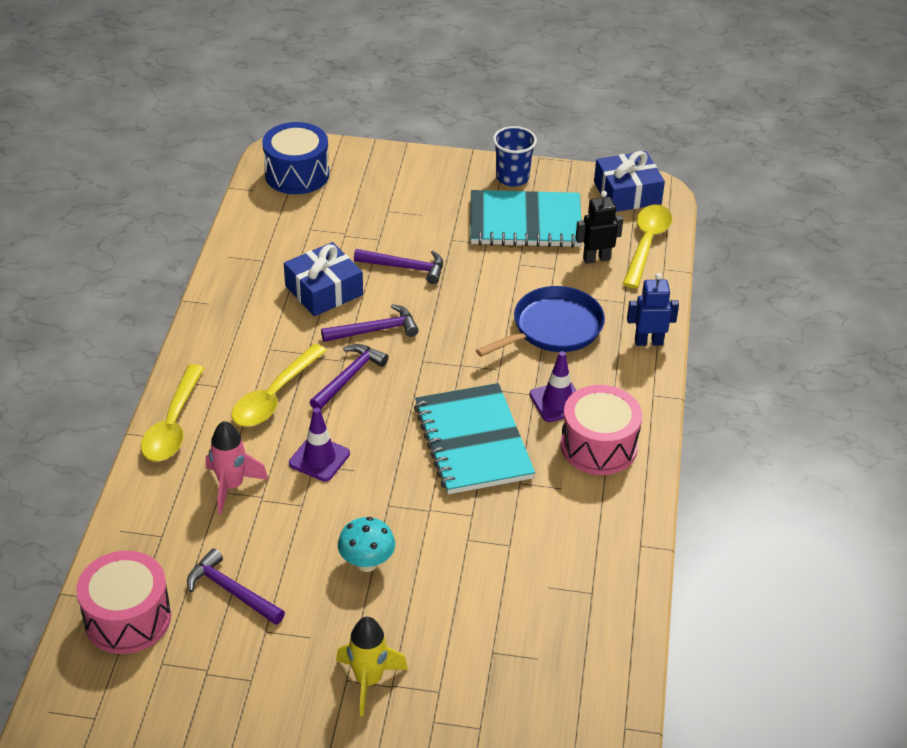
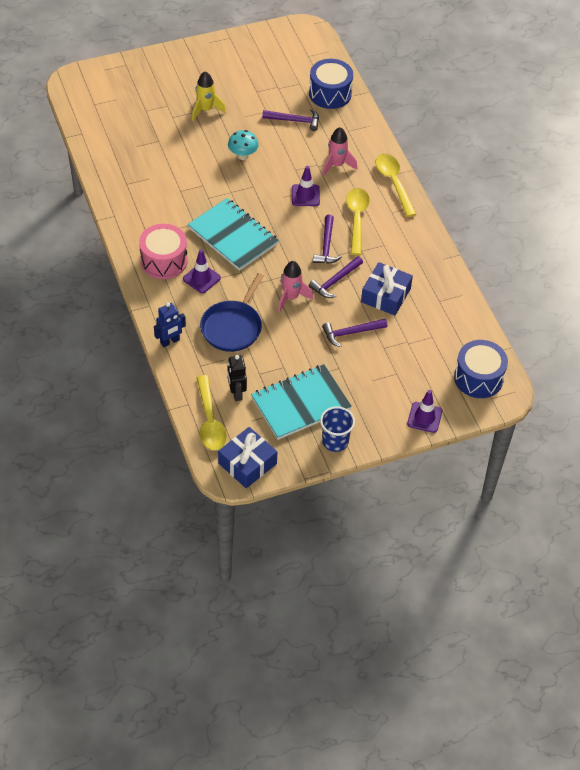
camera: 150 degrees right, 10 degrees up
(127, 618) = (330, 93): pink drum -> blue drum
(393, 163) = (424, 417): none -> purple traffic cone
(450, 333) = (291, 297): none -> pink rocket
(596, 259) = (236, 393): black robot -> black robot turned 120 degrees clockwise

